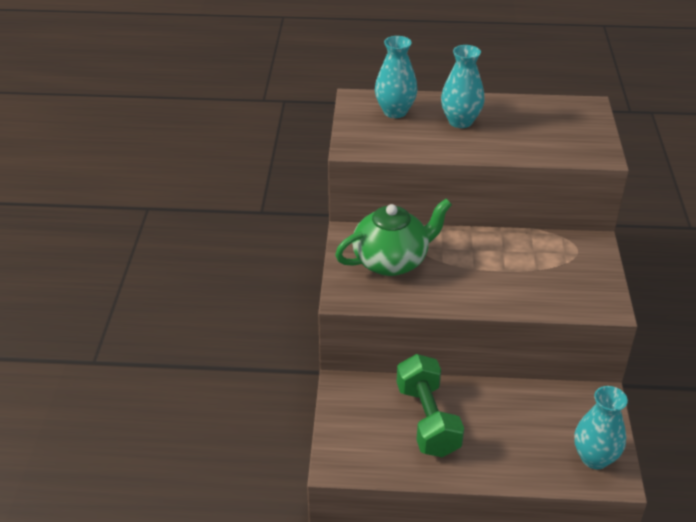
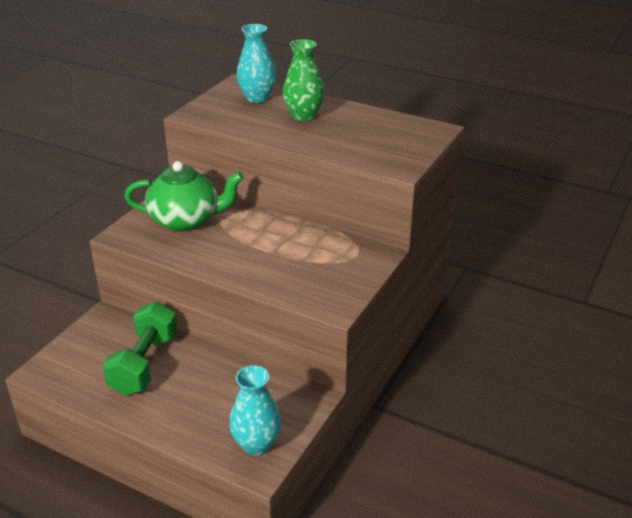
camera: 25 degrees right, 5 degrees down
(460, 121) = (303, 116): turquoise vase -> green vase

